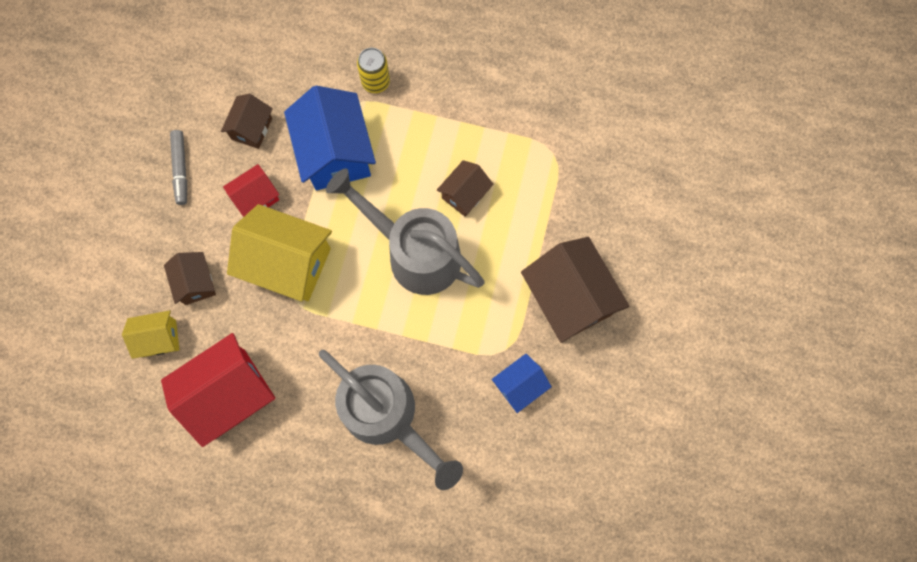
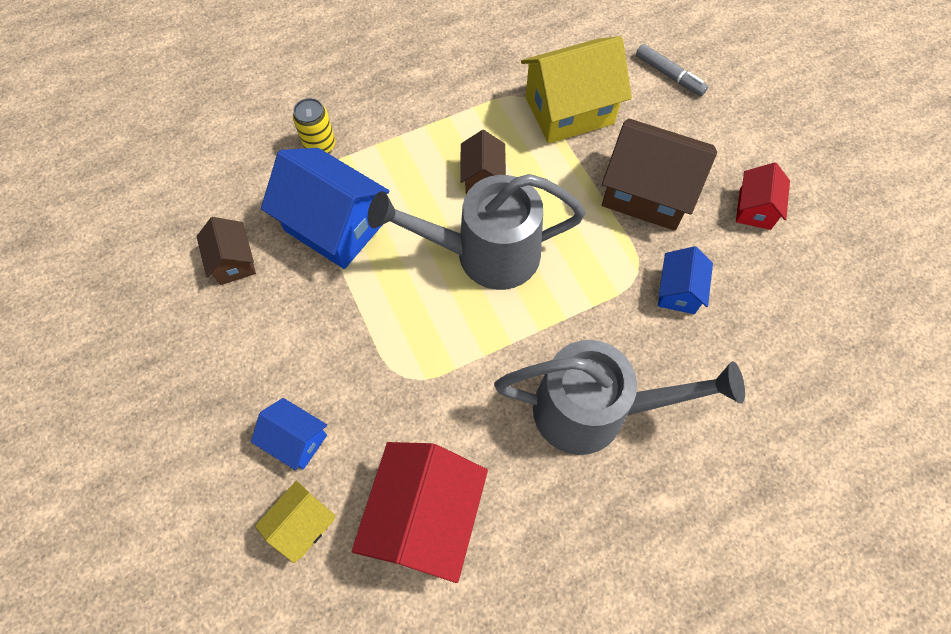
camera: 40 degrees left, 10 degrees down
(181, 169) = (189, 348): grey marker -> grey marker (669, 75)
(196, 283) = (296, 440): brown house -> blue house
(256, 198) = (291, 317): red house -> red house (755, 209)
(288, 263) = (375, 351): yellow house -> yellow house (569, 110)

